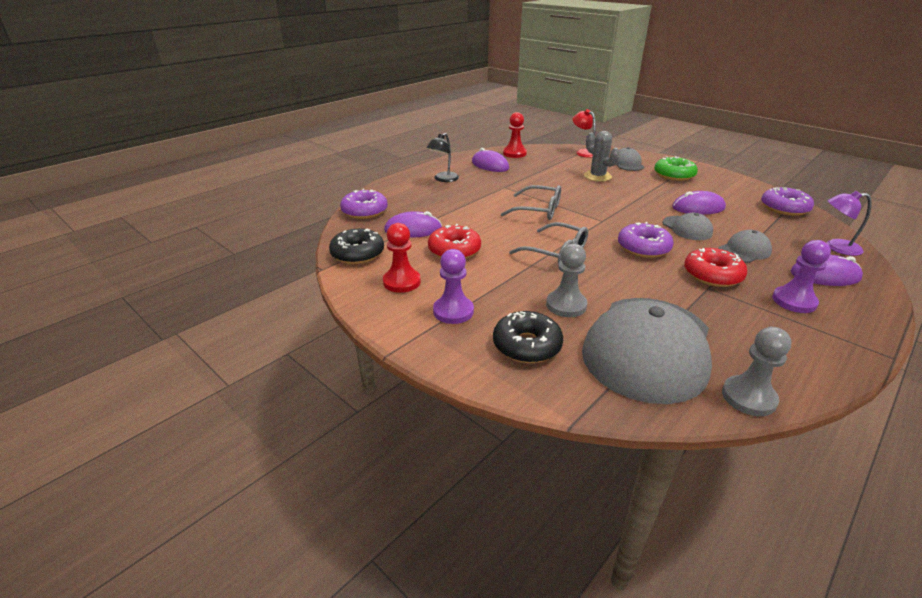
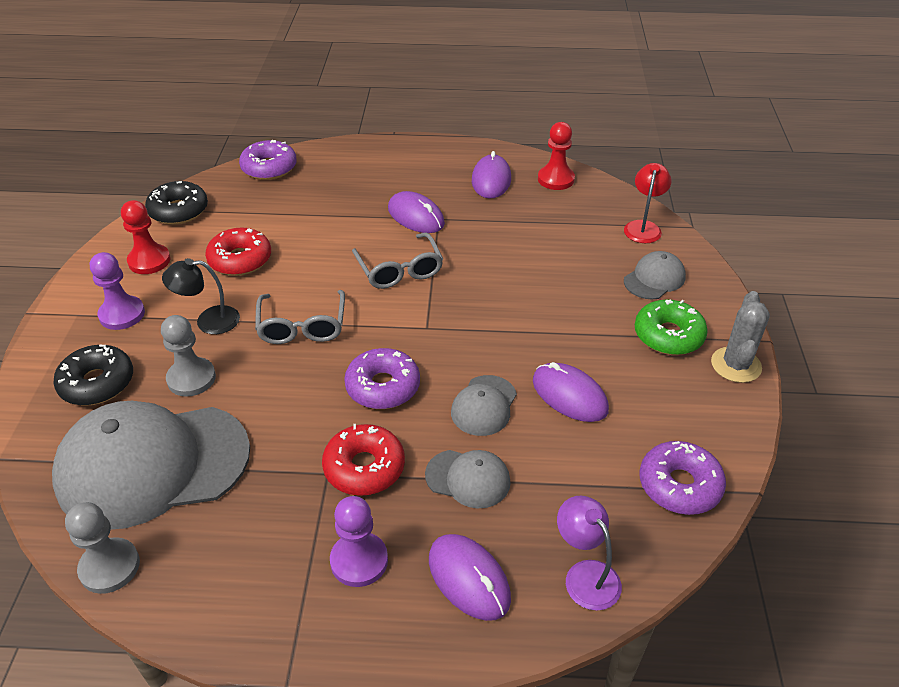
camera: 50 degrees right, 10 degrees up
(413, 229) = (259, 214): purple mouse -> purple mouse (416, 216)
(443, 179) = (406, 171): black lamp -> black lamp (208, 321)
(597, 176) = (567, 272): grey cactus -> grey cactus (736, 365)

